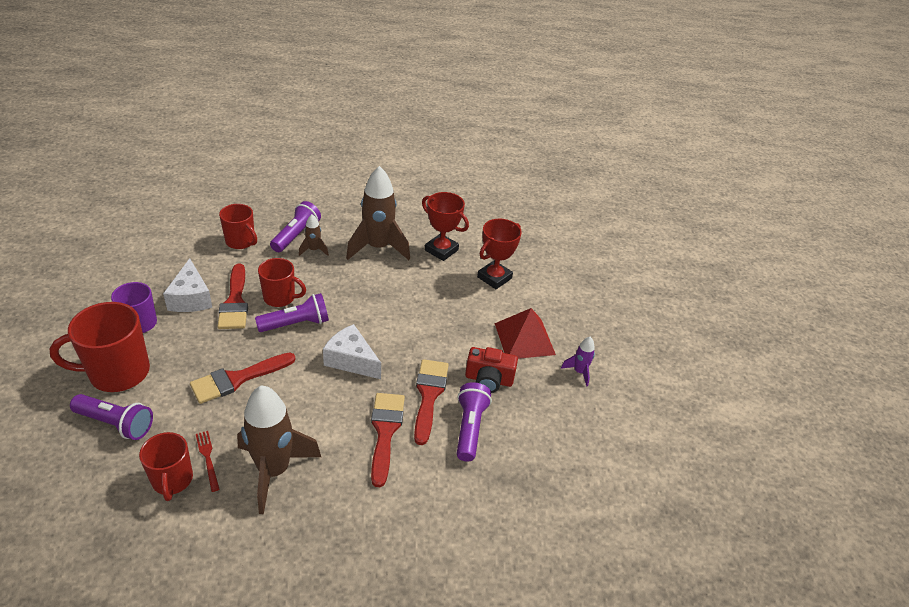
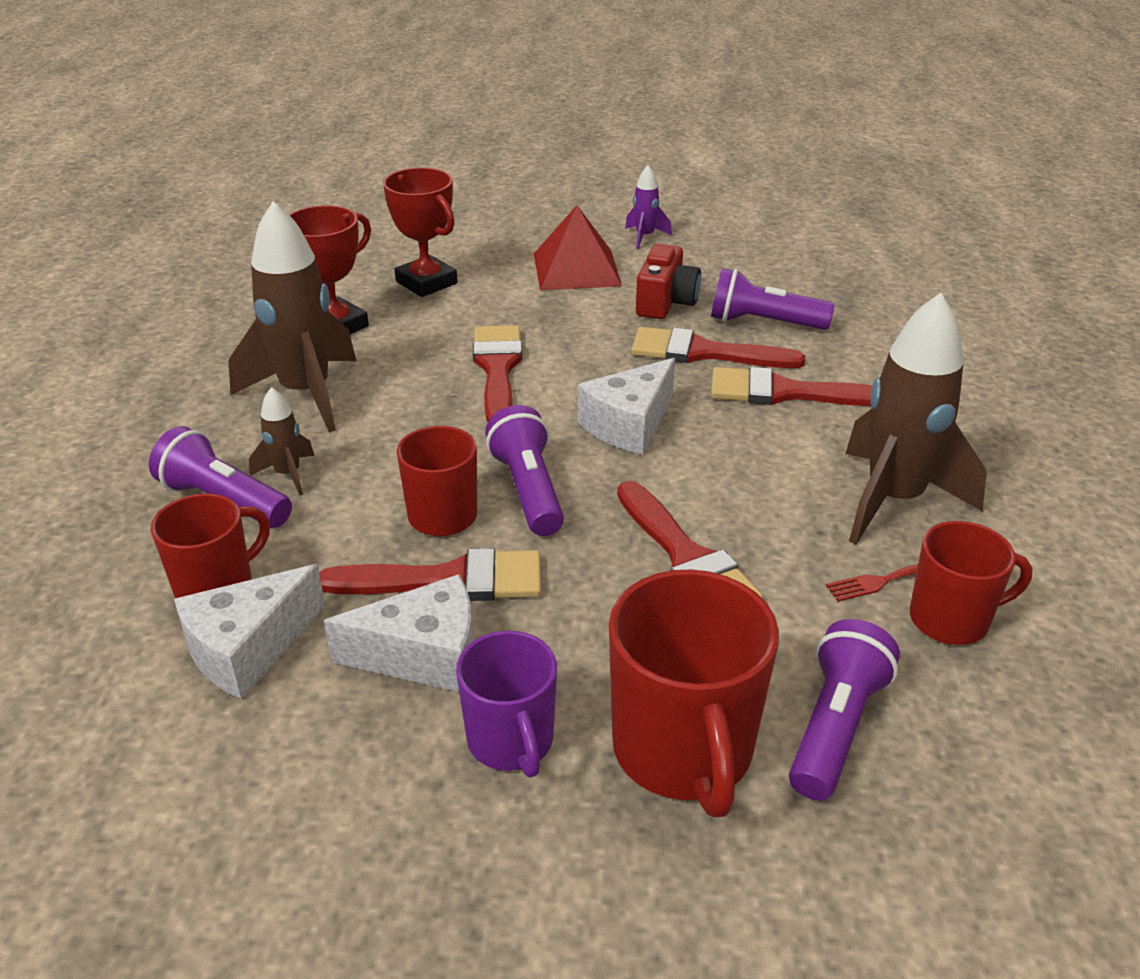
camera: 80 degrees left, 5 degrees down
(205, 253) = (248, 649): none -> white cheese
(404, 309) = (497, 369): none -> red brush

